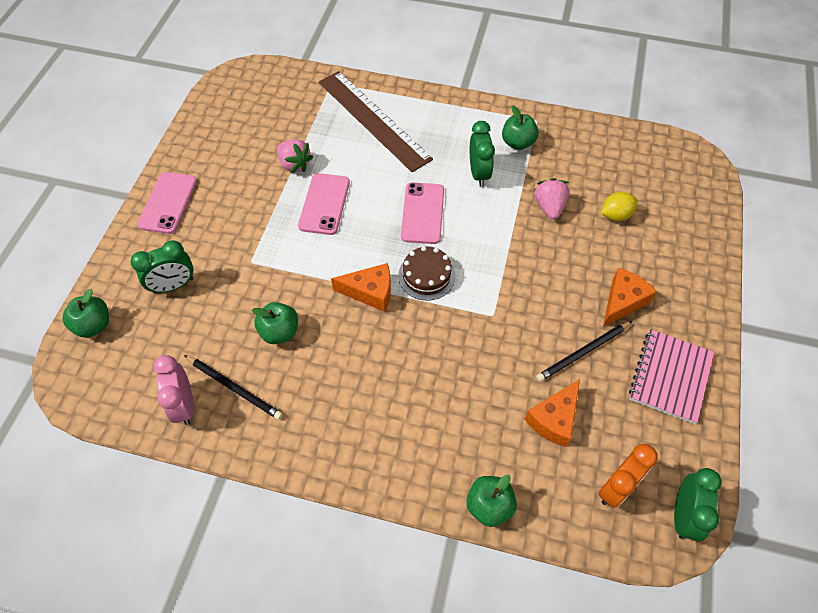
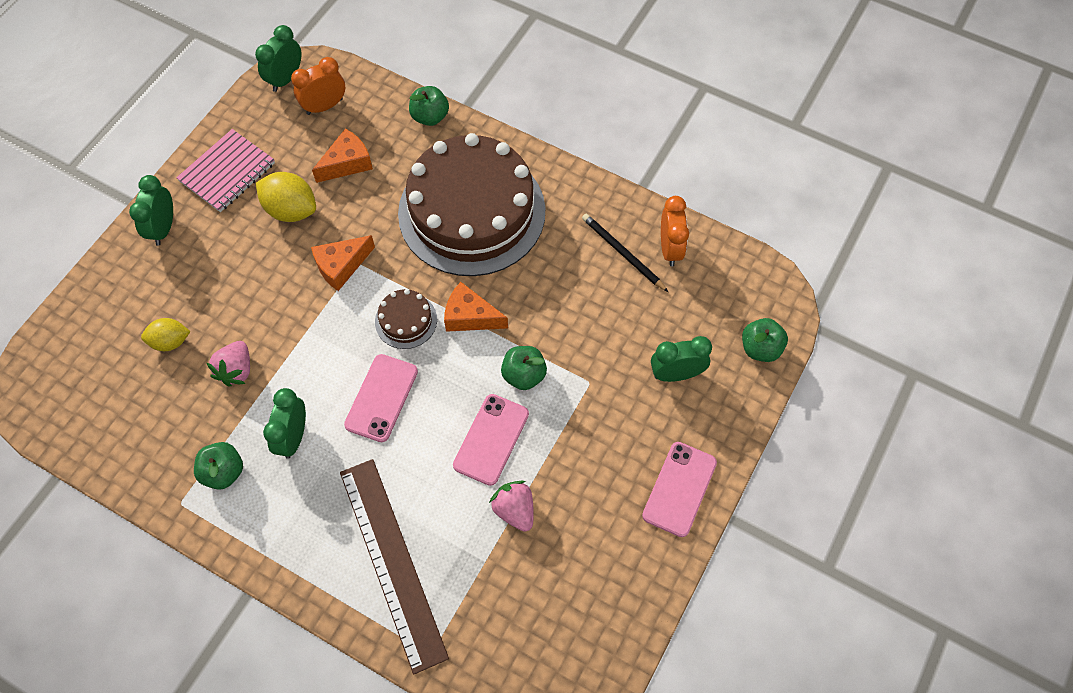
camera: 165 degrees left, 5 degrees up
(185, 405) = (670, 249): pink clock -> orange clock
(280, 332) = (571, 296): green apple -> green apple (524, 375)
(401, 395) = (472, 212): none -> brown cake
(583, 352) = (291, 210): black pencil -> yellow lemon
(622, 301) = (225, 247): orange cheese -> orange cheese (341, 266)
(690, 305) = (164, 228): none -> green clock

